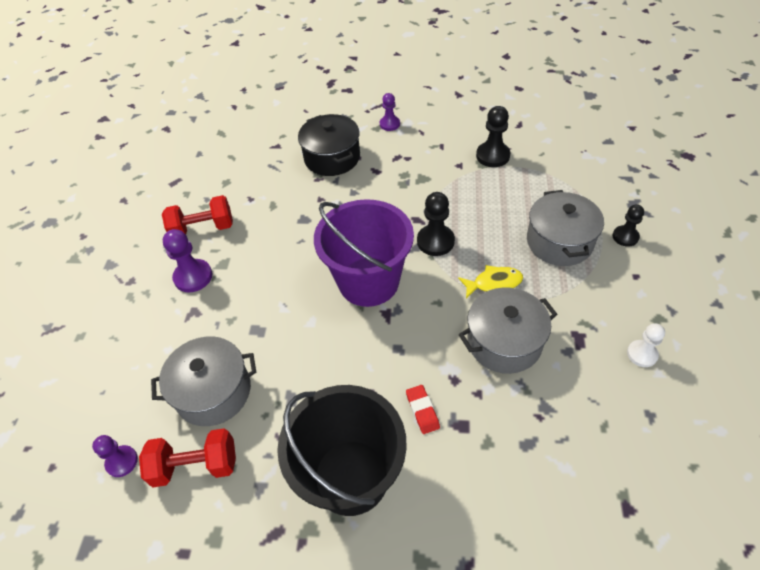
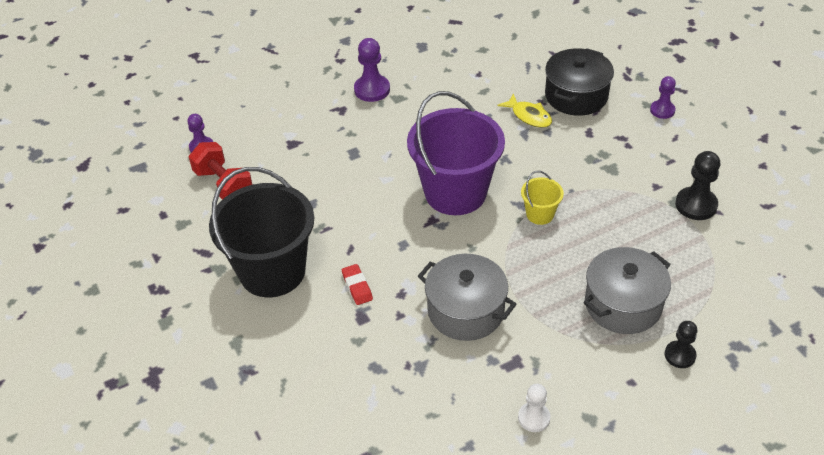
camera: 55 degrees right, 5 degrees down
(203, 229) = (422, 67): red dumbbell -> none
(213, 392) = (284, 160): grey pot -> none
(422, 410) = (357, 286): red eraser -> red eraser turned 60 degrees counterclockwise
(435, 241) = (540, 214): black pawn -> yellow bucket
(494, 283) = (526, 276): yellow fish -> yellow fish (529, 116)

